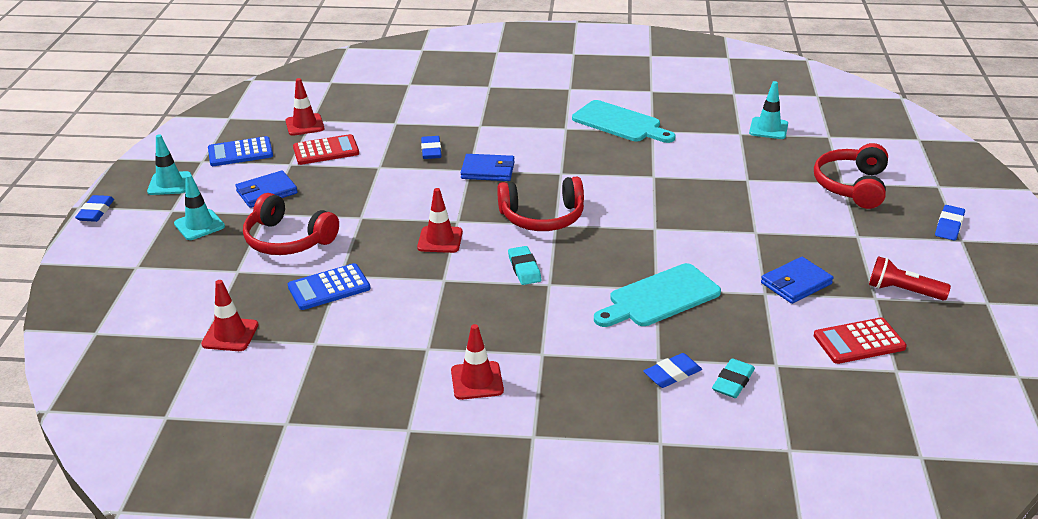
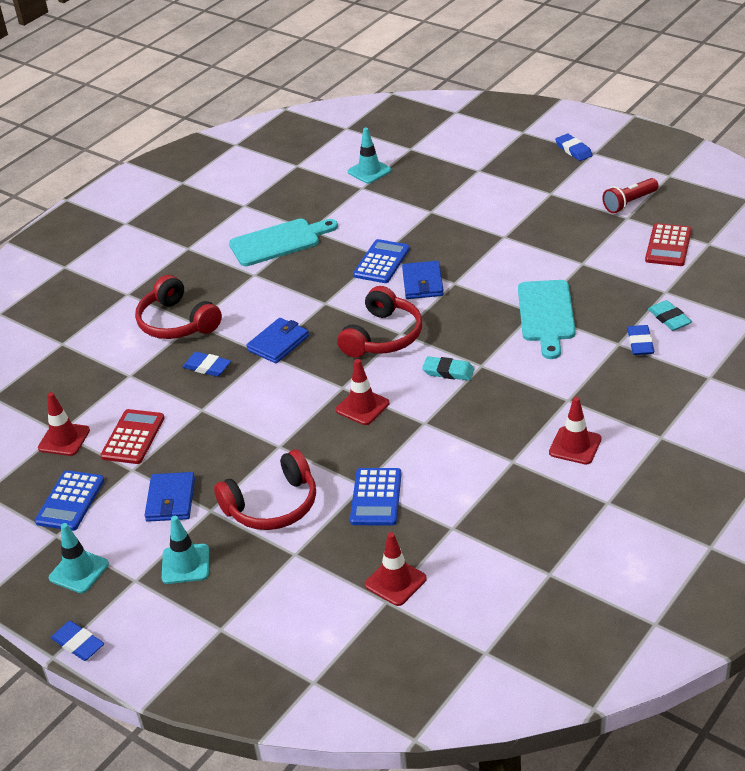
camera: 55 degrees left, 5 degrees up
(644, 180) = (381, 262): none -> blue calculator
(796, 283) = (582, 244): blue wallet -> blue wallet (423, 283)
(852, 186) = (487, 168): red headphones -> red headphones (177, 322)

